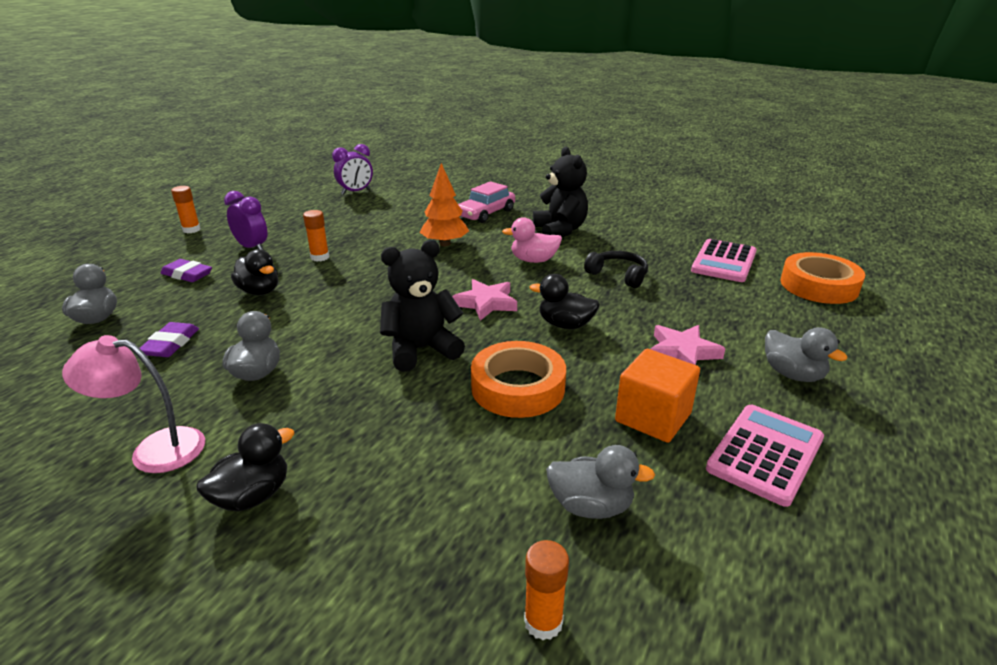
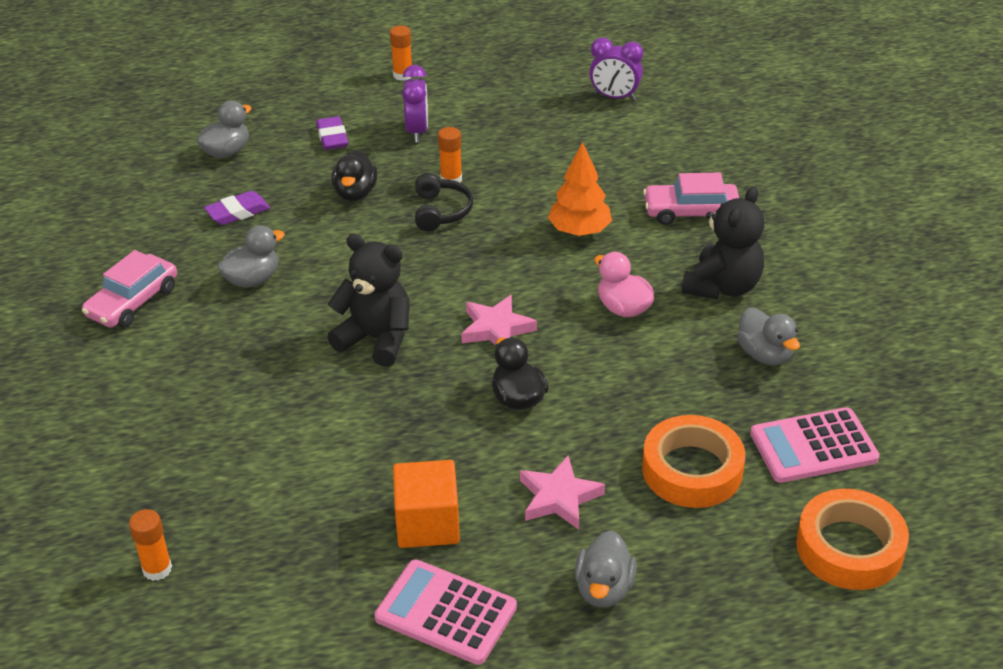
camera: 50 degrees right, 10 degrees up
(154, 449) = (133, 302): pink lamp -> pink car
(252, 496) = (137, 376): black duck -> none
(518, 387) = (384, 424): orange tape -> orange tape (692, 470)
(591, 506) = (281, 539): grey duck -> grey duck (765, 354)
(618, 275) = (666, 383): black headphones -> black headphones (440, 211)
(765, 454) = (446, 613): pink calculator -> pink calculator turned 150 degrees counterclockwise

